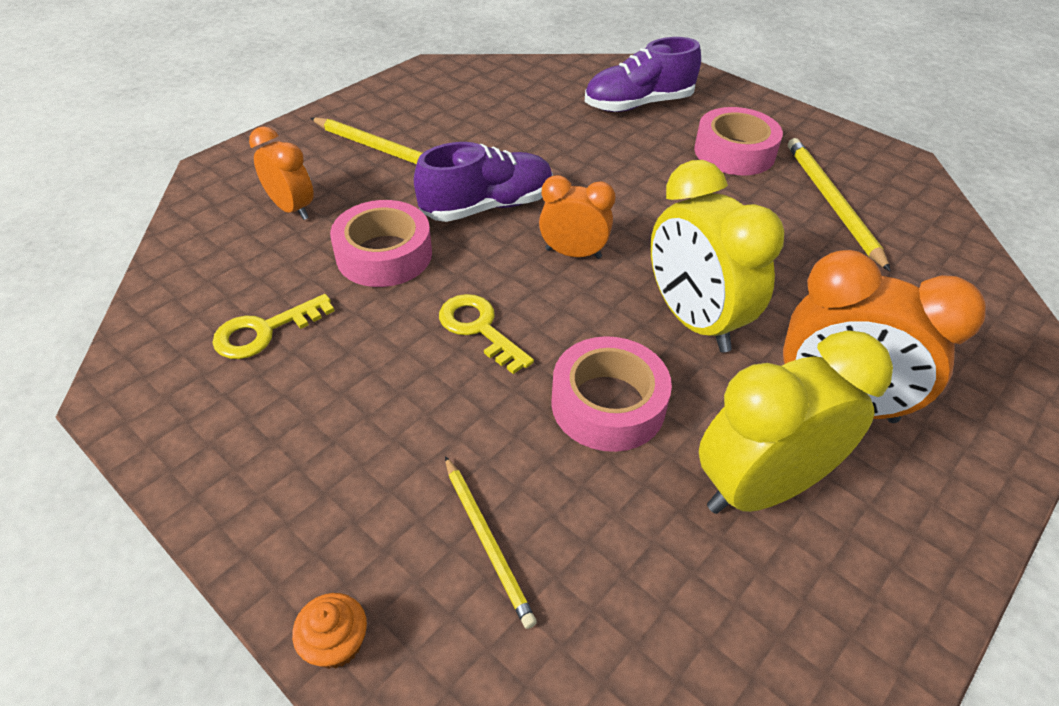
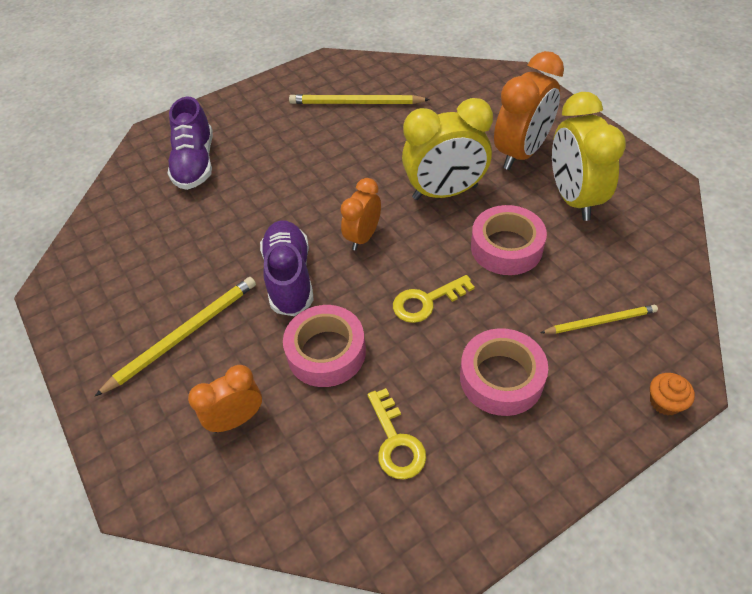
camera: 70 degrees left, 5 degrees up
(734, 152) = (282, 130): pink tape -> pink tape (501, 378)

